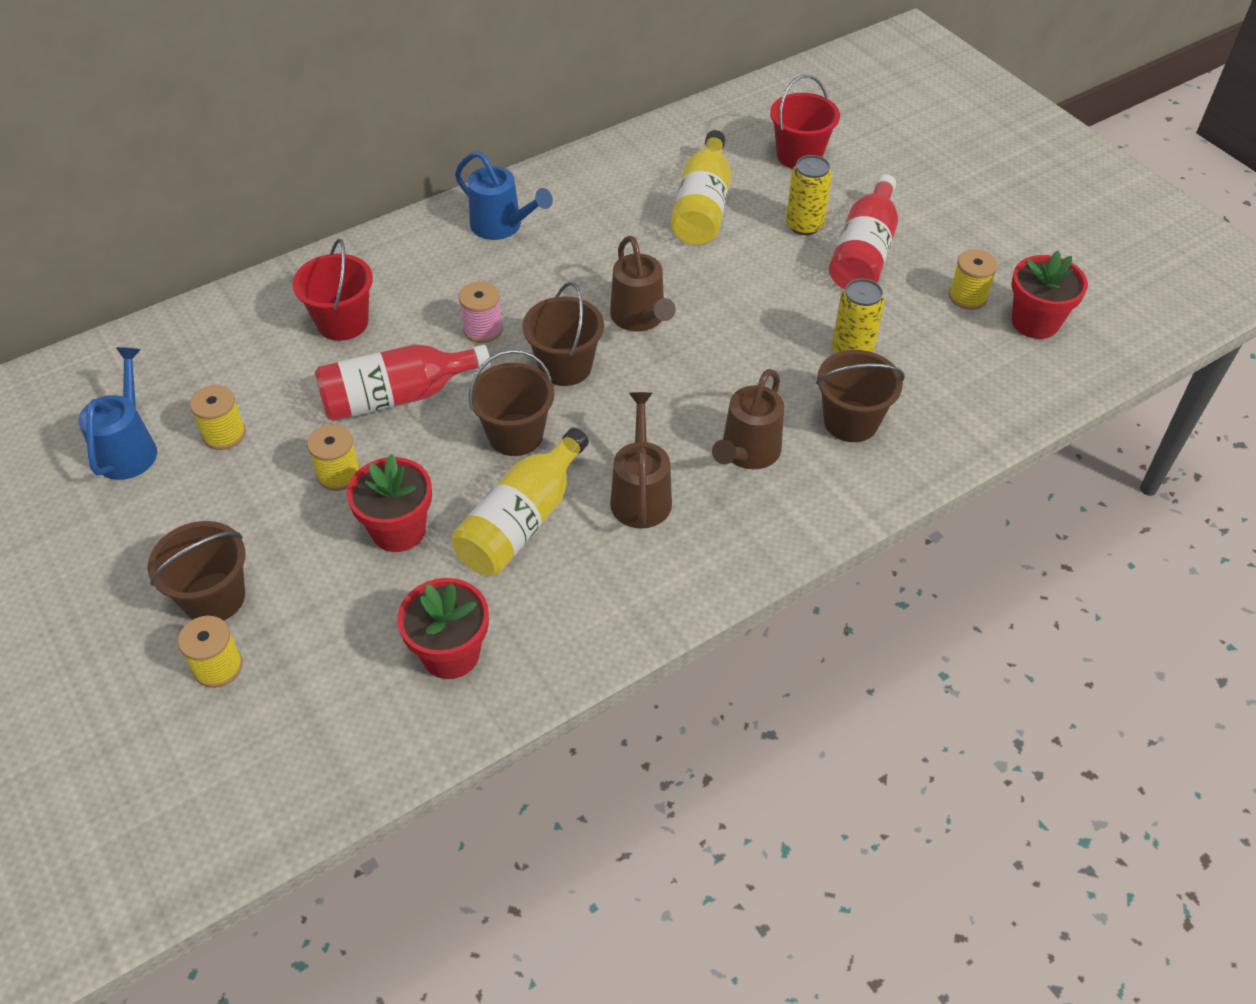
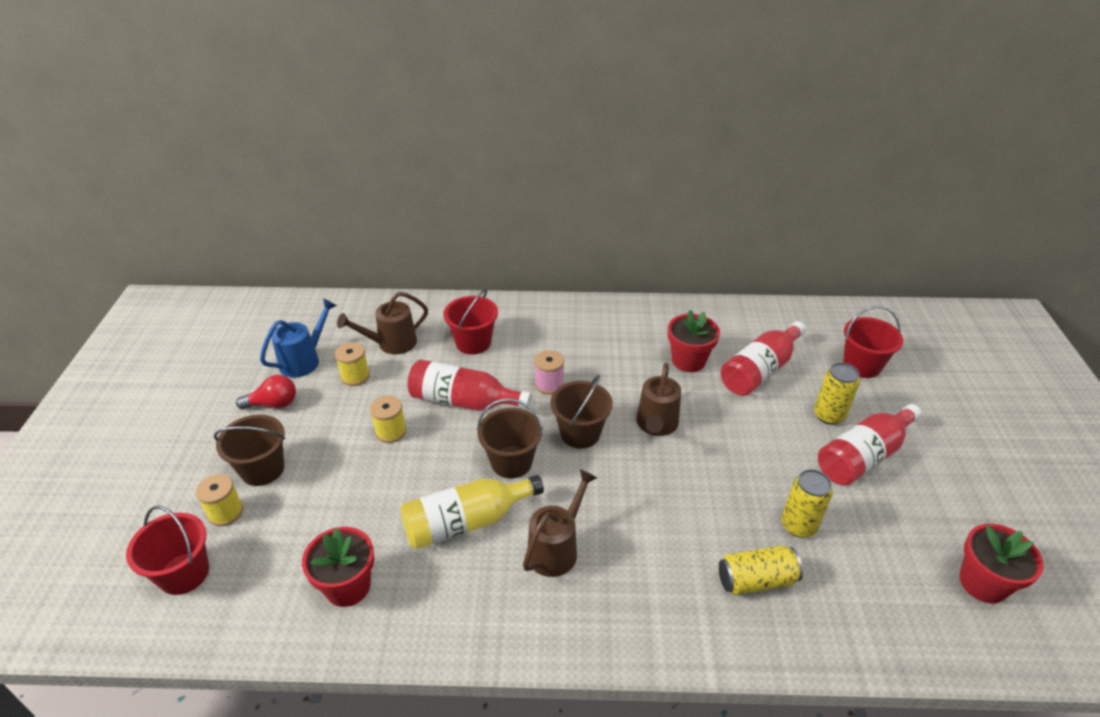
camera: 35 degrees right, 10 degrees down
(144, 520) = (273, 404): none -> red light bulb
(237, 753) = (184, 573): none -> red bucket
(398, 530) = (391, 485): red flower pot -> red flower pot (688, 361)
(502, 226) = (614, 327): blue watering can -> none
(702, 207) = (760, 370): yellow bottle -> red bottle
(747, 453) = (656, 560): brown watering can -> brown watering can (391, 344)
(850, 421) = (756, 580): brown bucket -> yellow can
(967, 297) = (932, 531): yellow spool -> none

